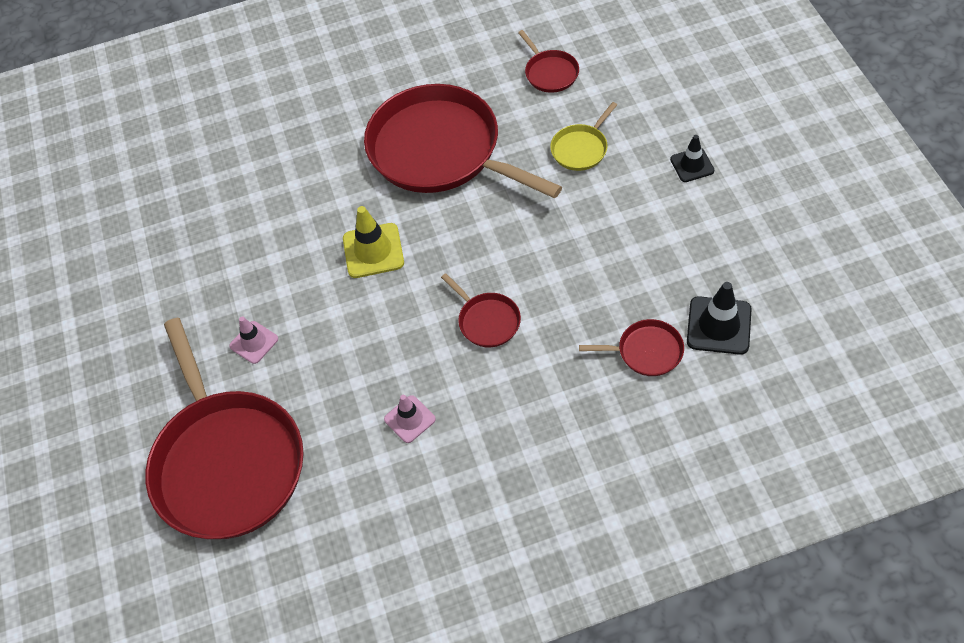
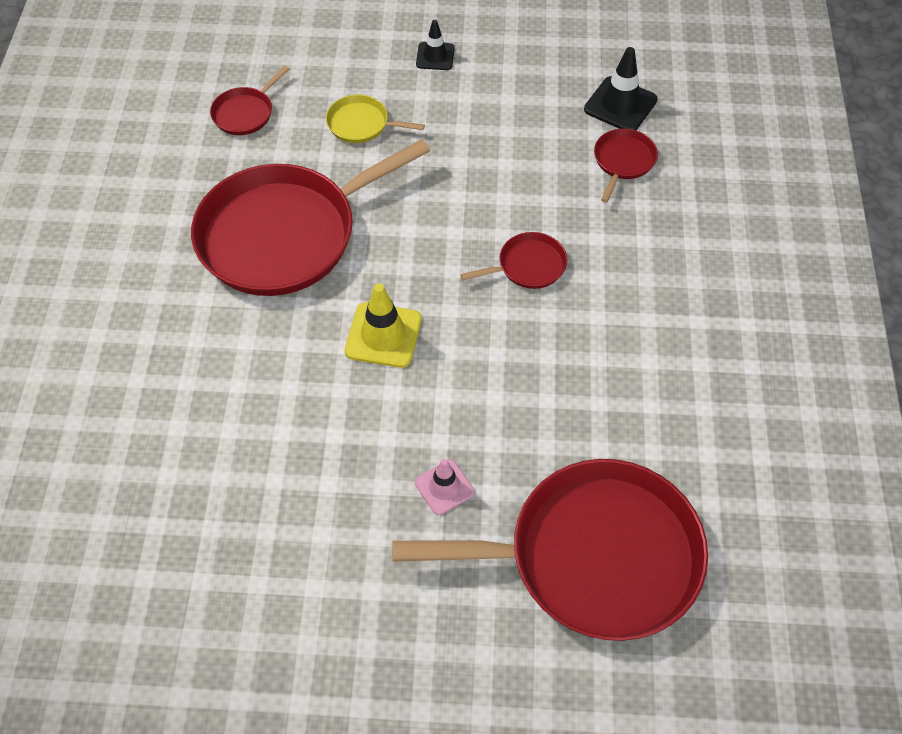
camera: 75 degrees left, 0 degrees up
(409, 419) = (614, 366): pink traffic cone -> none
(550, 72) = (245, 113): red pan -> red pan turned 135 degrees clockwise
(581, 148) = (361, 124): yellow pan -> yellow pan turned 135 degrees clockwise

